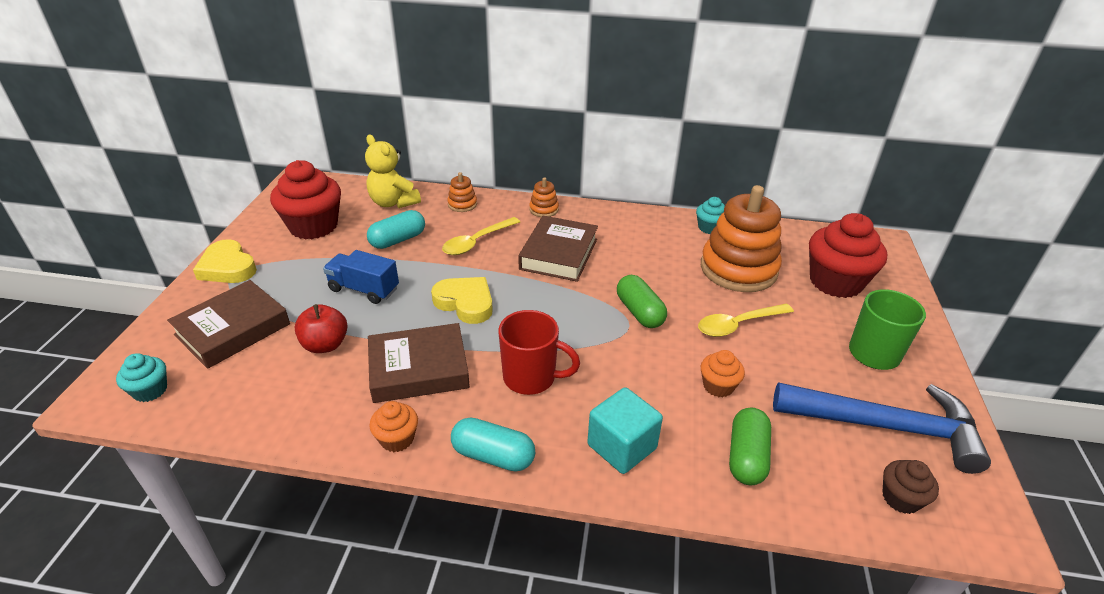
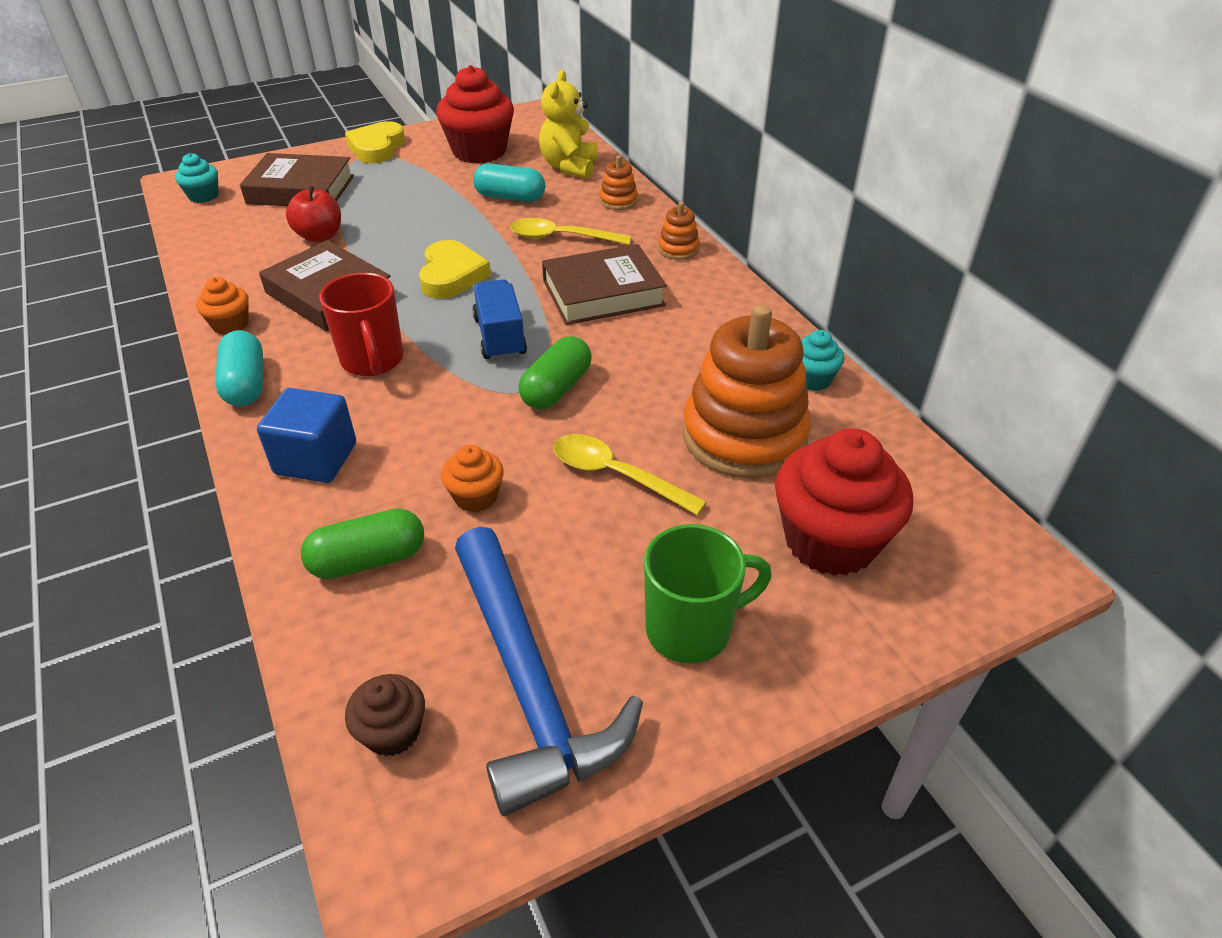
camera: 55 degrees right, 5 degrees up
(364, 289) = (414, 217): blue truck -> blue truck (500, 337)
(621, 446) = (316, 459): turquoise cube -> blue cube

